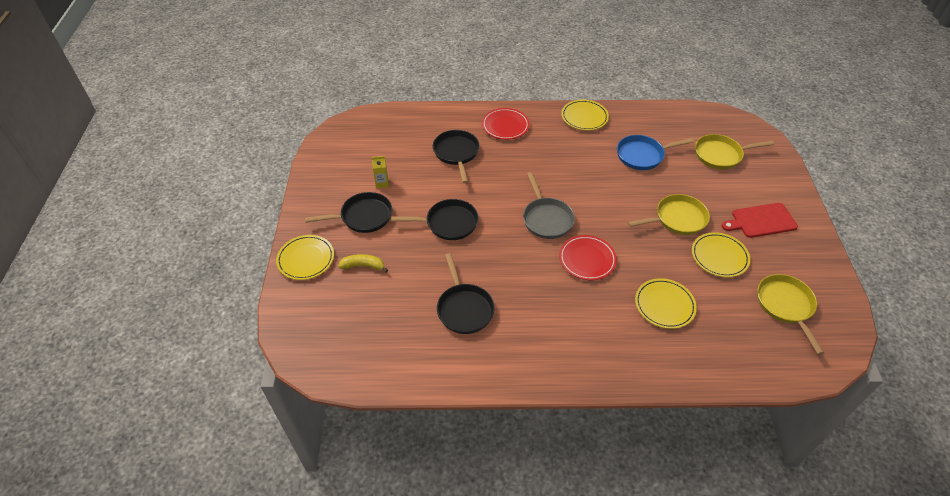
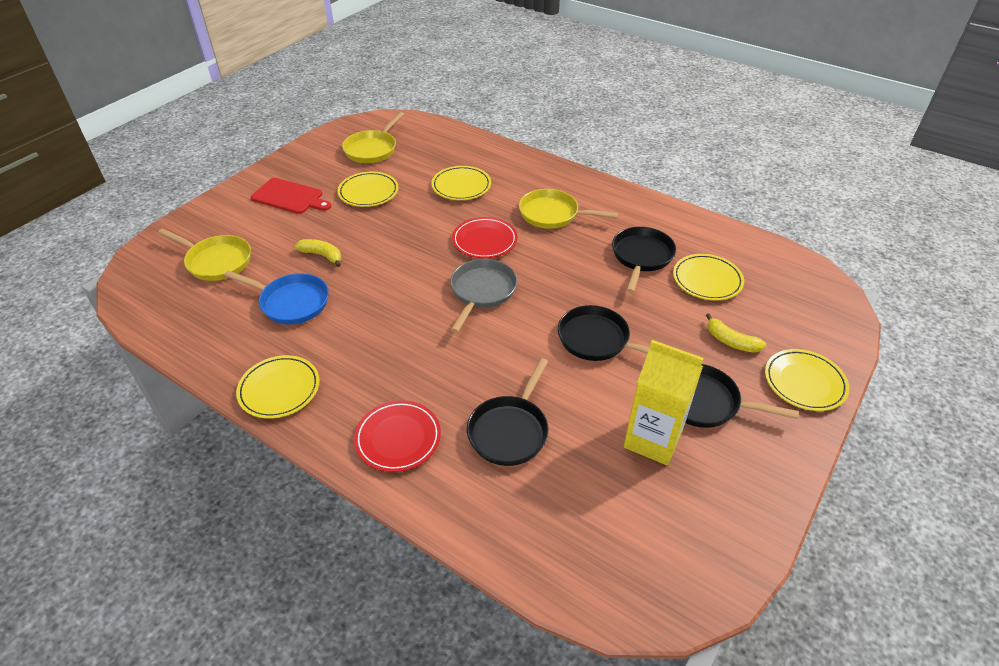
camera: 145 degrees left, 5 degrees down
(382, 183) = (652, 439): yellow carton -> yellow carton, size x2.21
(402, 312) = (707, 280): none -> yellow plate
(671, 190) = (322, 255): none -> yellow banana
(677, 219) = (357, 231): yellow pan -> yellow pan (553, 214)

